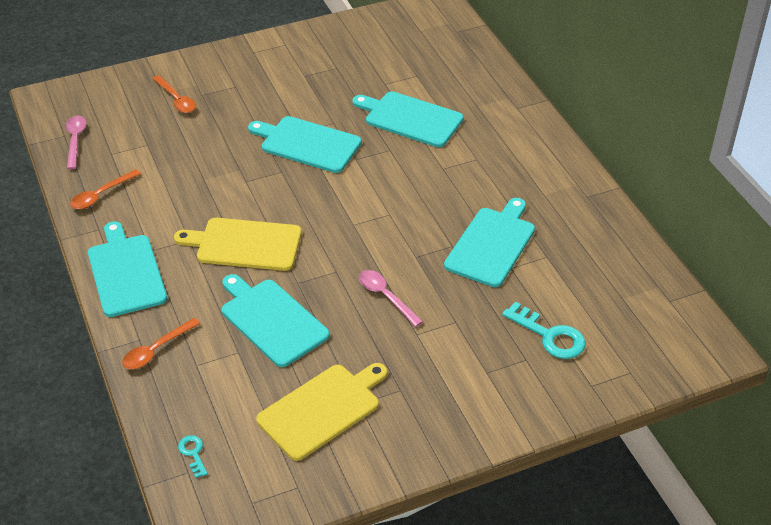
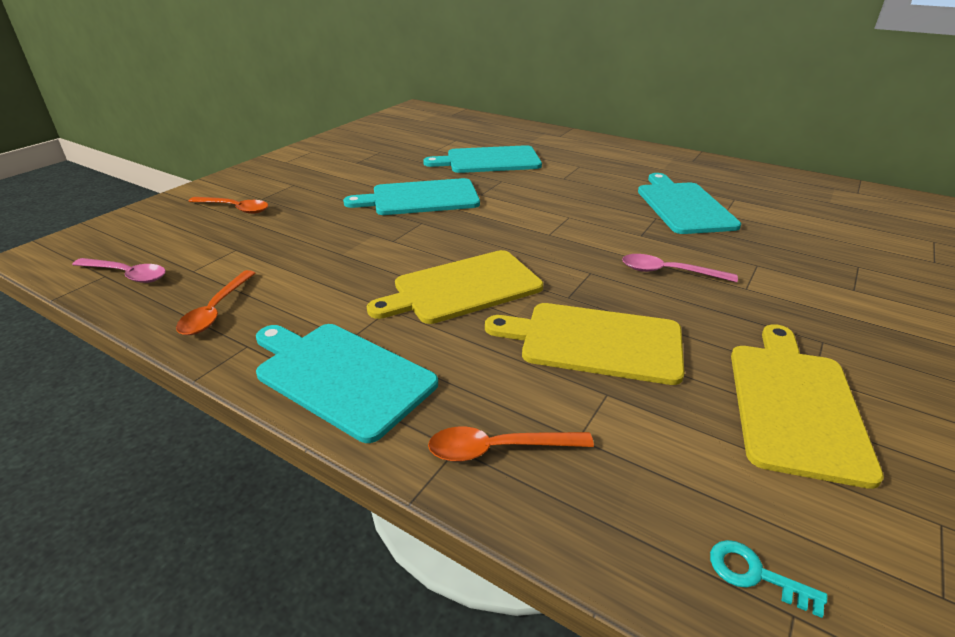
camera: 35 degrees left, 10 degrees down
(75, 140) = (126, 275): pink spoon -> pink spoon turned 150 degrees clockwise
(156, 350) = (498, 449): orange spoon -> orange spoon turned 75 degrees clockwise
(272, 320) = (594, 341): turquoise cutting board -> yellow cutting board
(549, 336) = (839, 243): turquoise key -> none

